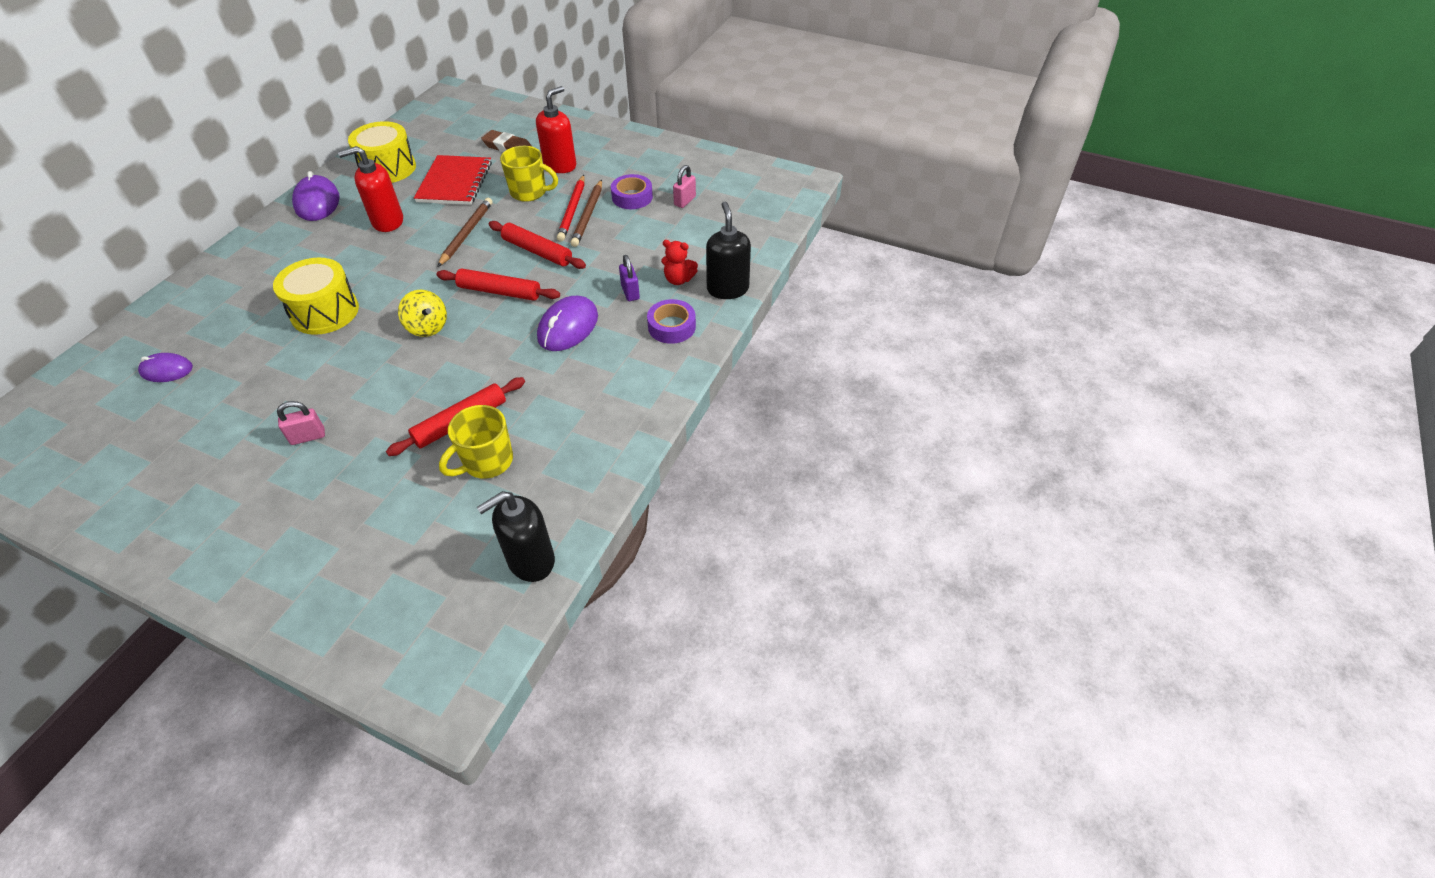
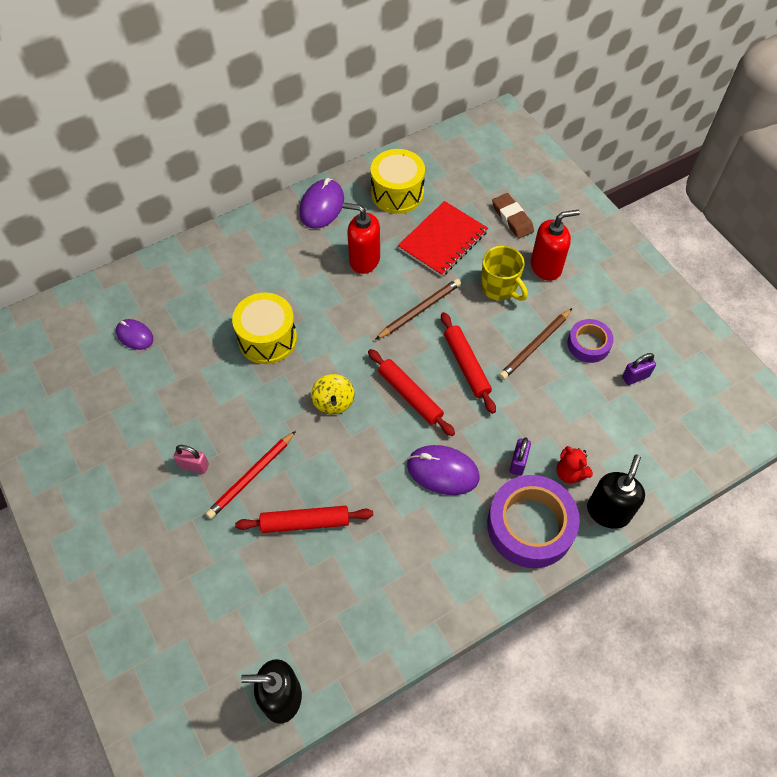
camera: 35 degrees right, 10 degrees up
(487, 462) = (302, 577): yellow mug -> none
(568, 327) = (442, 471): purple mouse -> purple mouse turned 45 degrees clockwise
(572, 210) = (525, 331): red pencil -> red pencil (251, 476)
(671, 327) = (530, 526): purple tape -> purple tape, size x1.81
(685, 201) = (635, 377): pink padlock -> purple padlock

